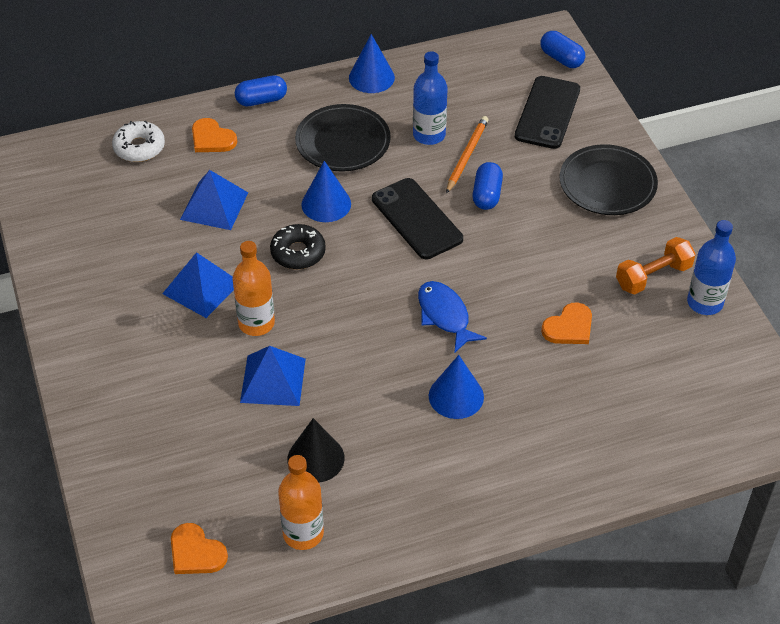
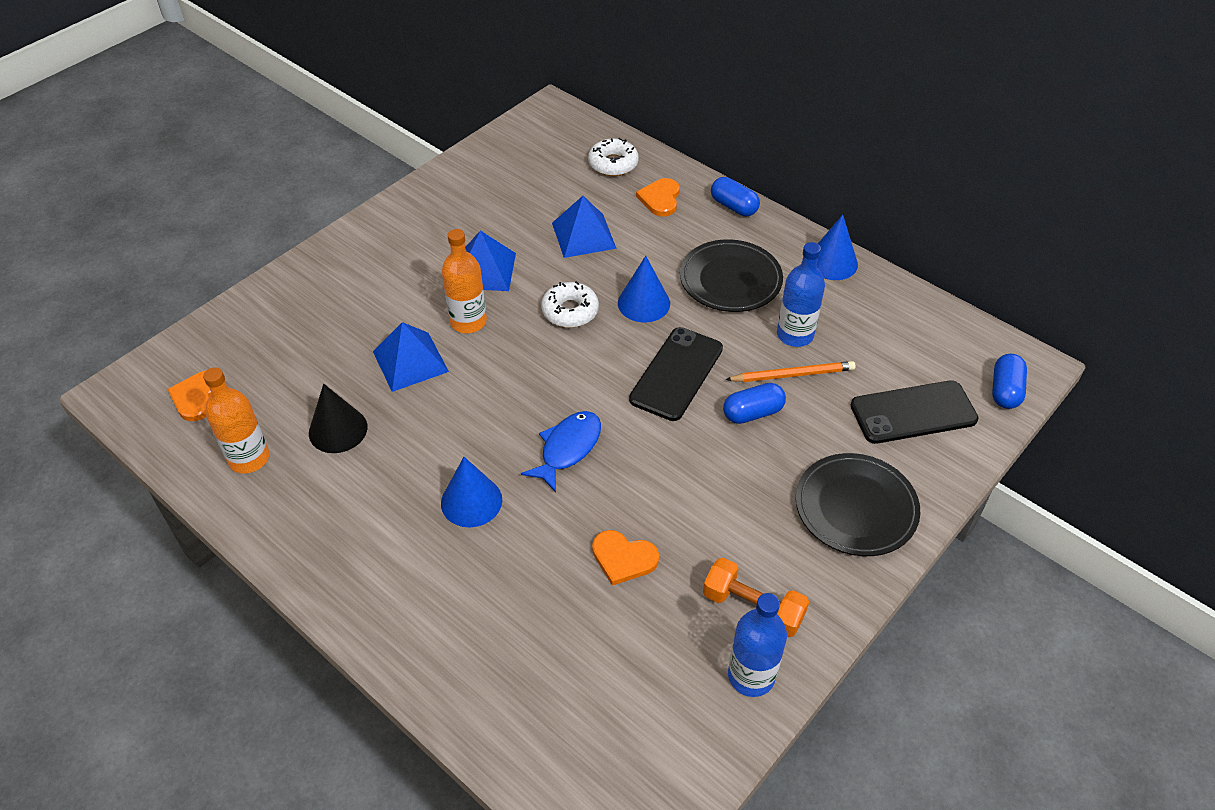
camera: 60 degrees right, 0 degrees up
(298, 252) = (570, 311): black donut -> white donut

